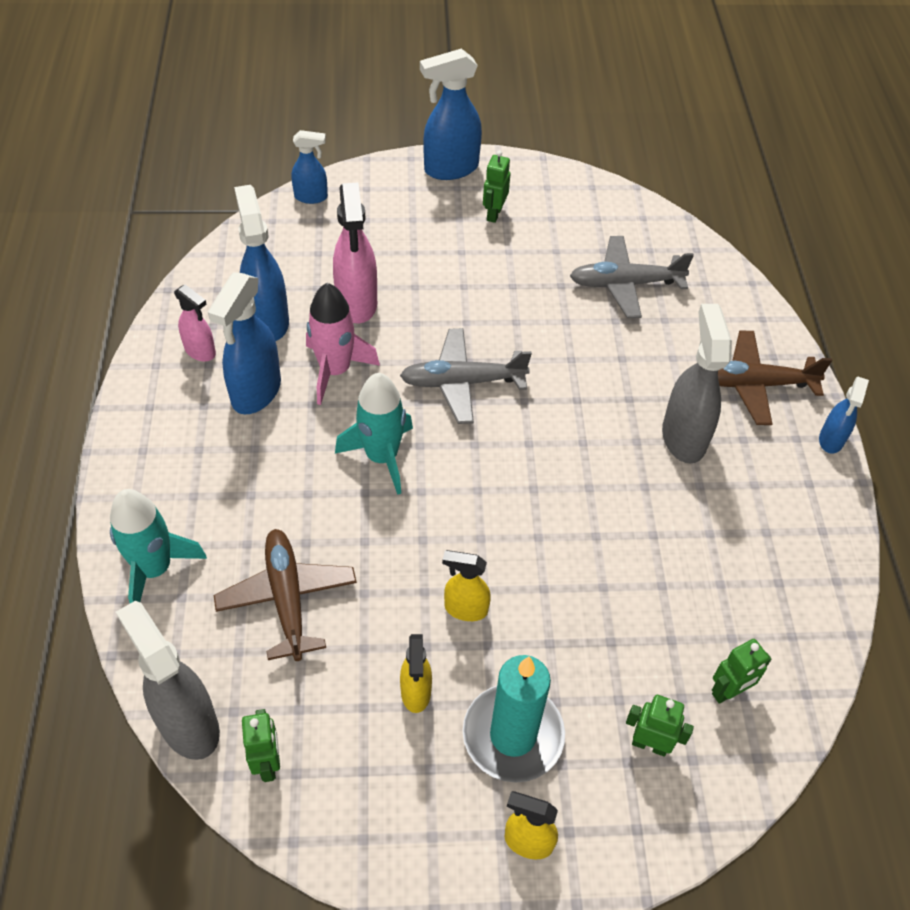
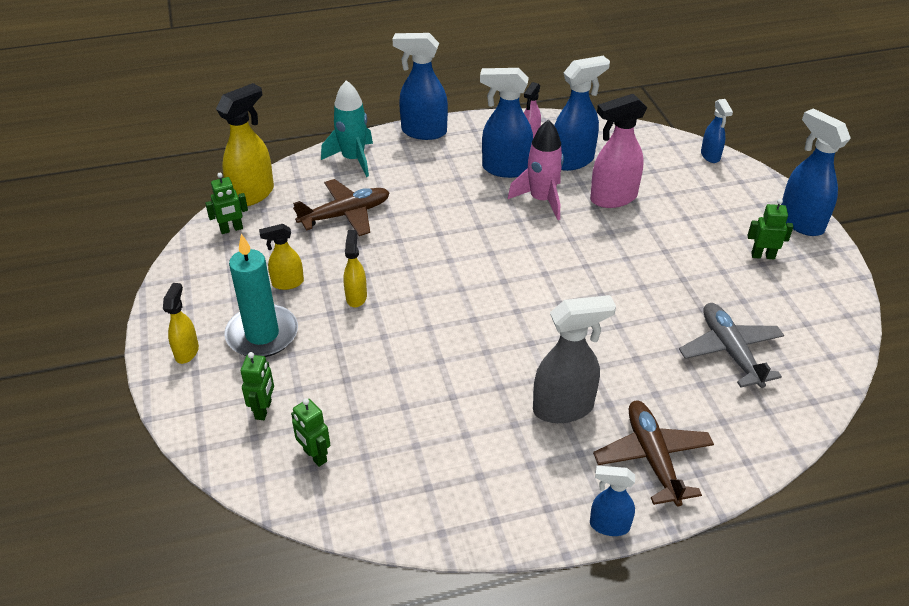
camera: 80 degrees right, 10 degrees down
(126, 467) = (423, 132): none -> blue spray bottle
(188, 724) = (253, 194): grey spray bottle -> yellow spray bottle
(382, 457) = (472, 236): turquoise rocket -> none
(462, 382) = (561, 265): grey plane -> none

